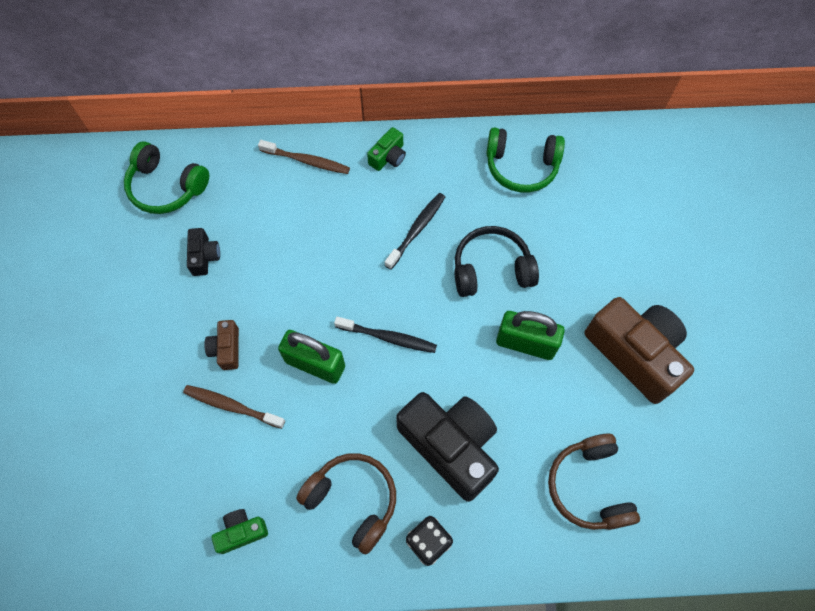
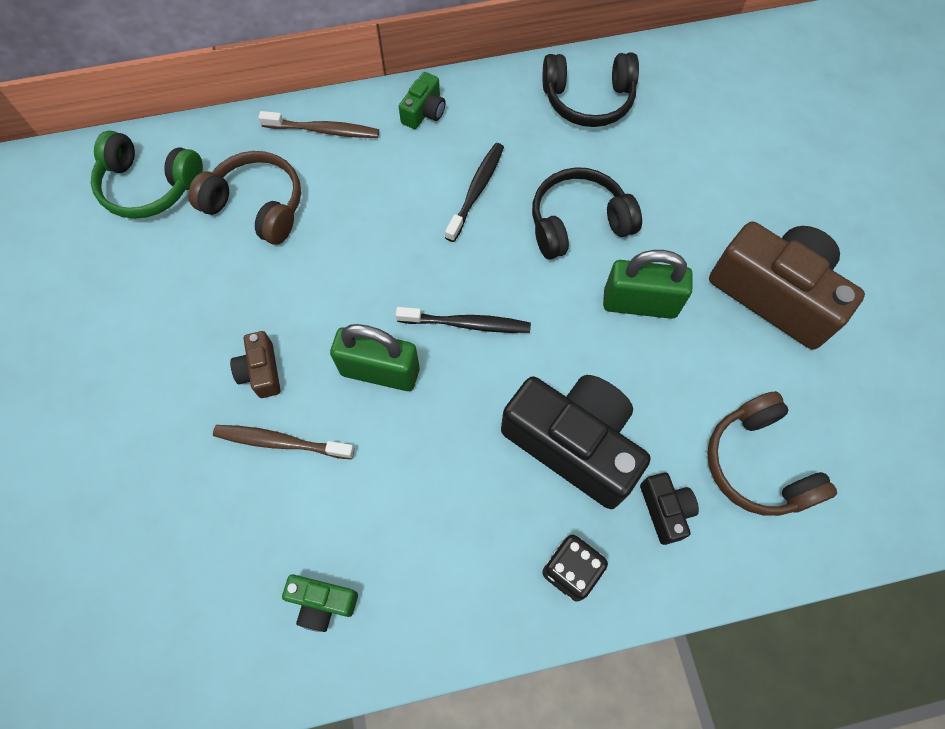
camera: 10 degrees left, 0 degrees up
(204, 256) = (212, 262): black camera -> black camera (665, 510)
(241, 532) = (322, 602): green camera -> green camera turned 135 degrees counterclockwise
(353, 500) = (462, 535): brown headphones -> brown headphones (257, 205)
(521, 166) = (588, 100): green headphones -> black headphones

